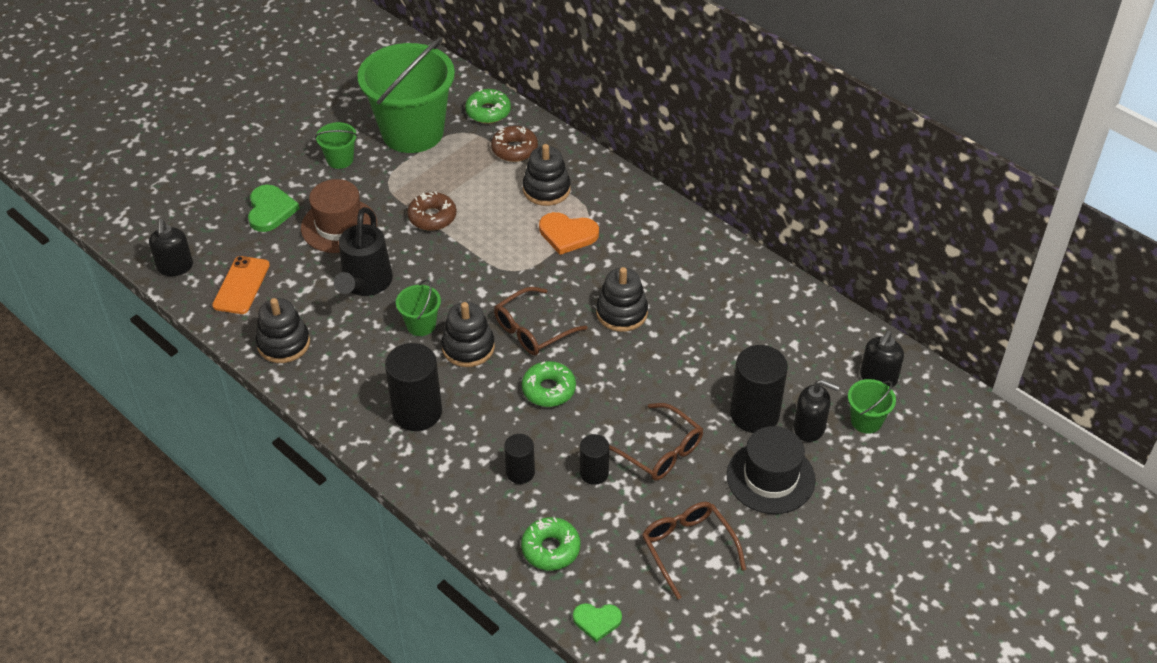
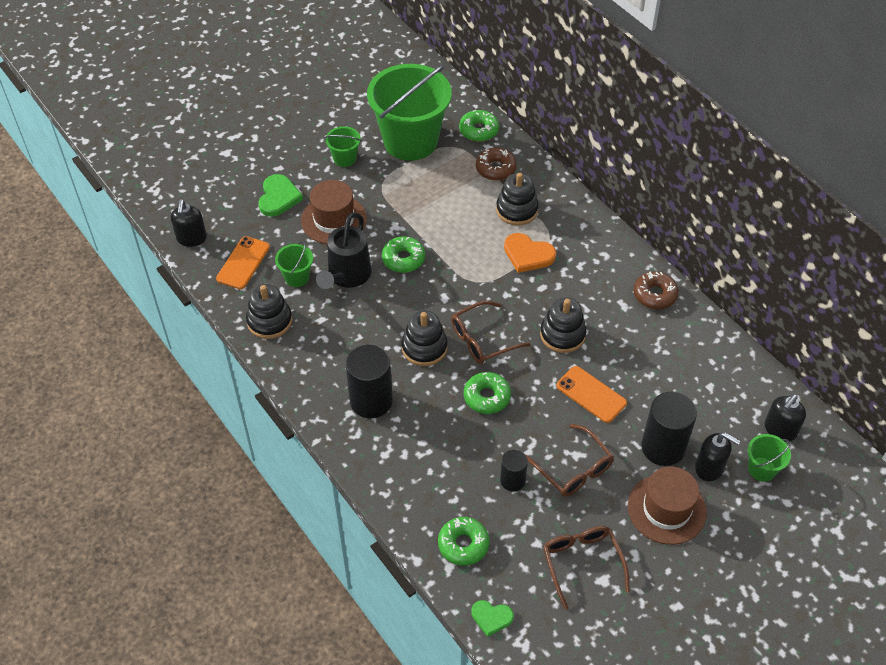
camera: 10 degrees right, 5 degrees up
(421, 325) = (388, 321): green bucket -> green bucket (297, 277)
(427, 257) = (403, 259): none -> green donut
(432, 217) = (414, 222): brown donut -> brown donut (655, 295)
(520, 472) = (449, 470): black cylinder -> none
(665, 370) = (591, 394): none -> orange phone
(770, 477) = (666, 509): black hat -> brown hat

